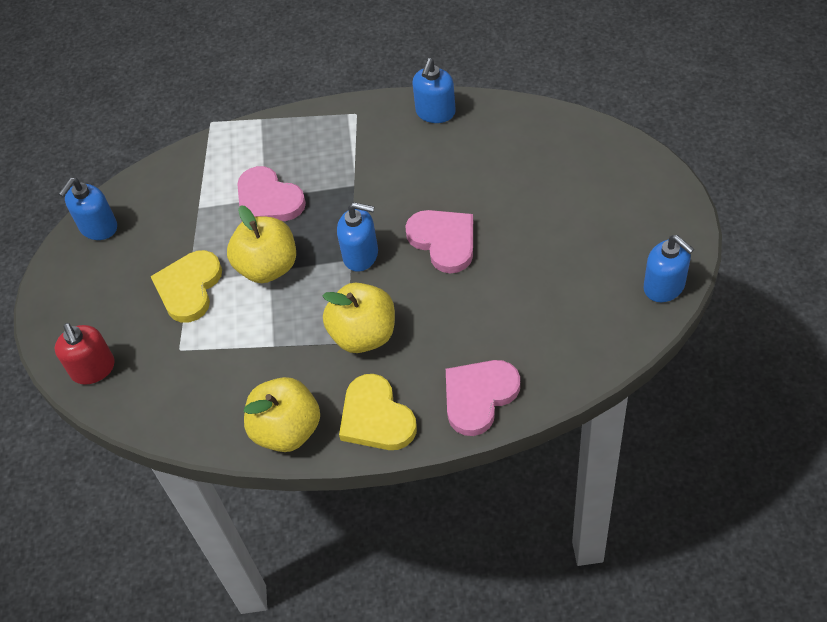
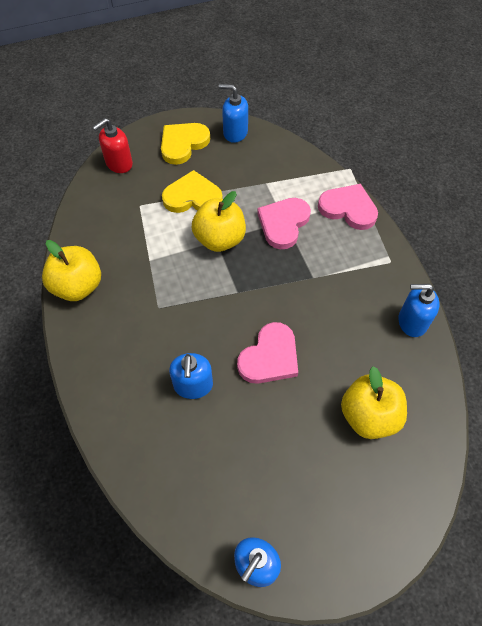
camera: 70 degrees right, 5 degrees up
(361, 255) = (243, 298): blue soap dispenser -> blue soap dispenser (193, 385)
(363, 335) = (166, 317): yellow apple -> yellow apple (369, 416)
(376, 417) = (92, 342): yellow heart -> yellow heart (183, 144)
(479, 396) = (116, 415): pink heart -> pink heart (348, 208)

